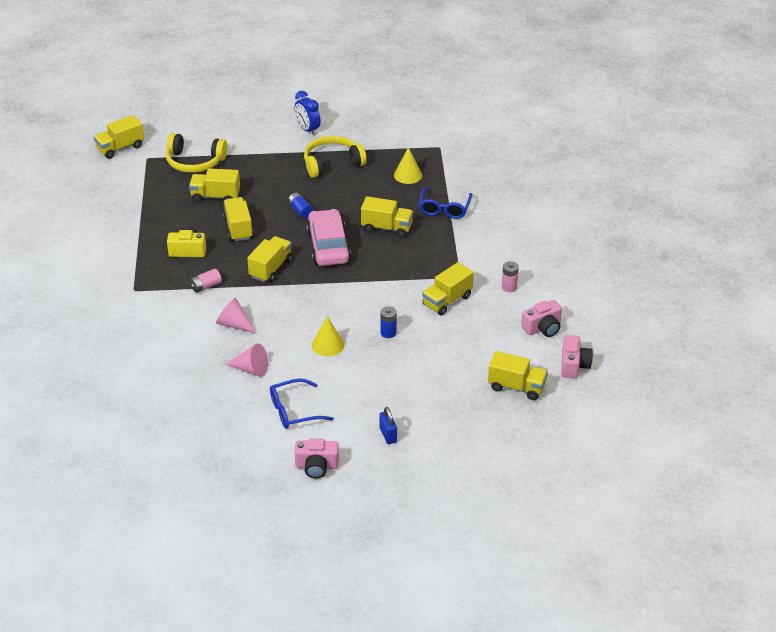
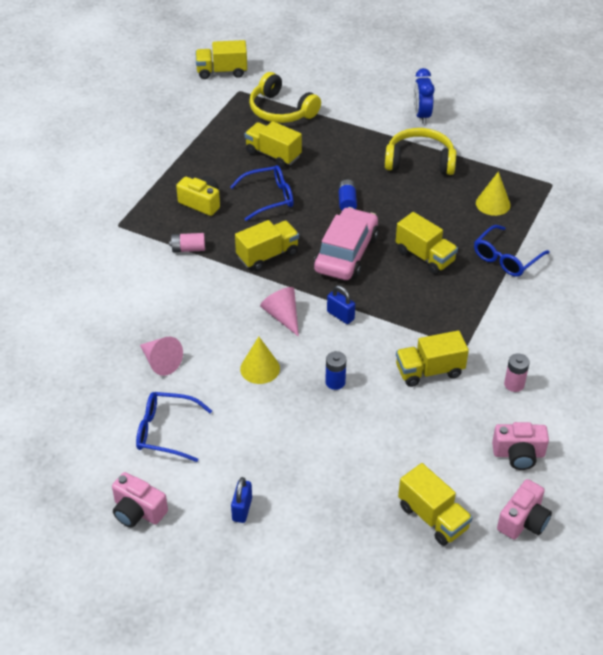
camera: 30 degrees right, 5 degrees up
(234, 324) = (183, 303): pink cone -> pink cone (282, 316)
(238, 228) = (269, 198): yellow truck -> blue glasses
(357, 289) = (340, 315): none -> blue padlock

